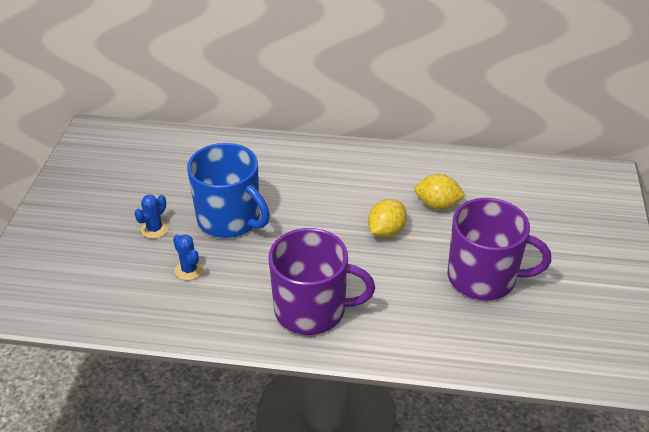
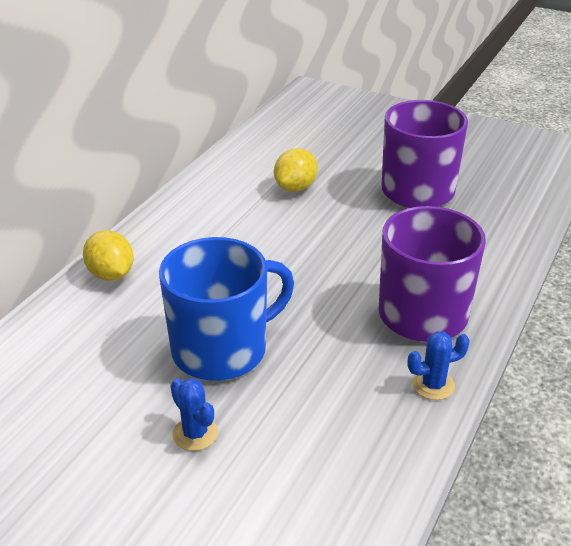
camera: 70 degrees left, 5 degrees down
(189, 270) = (304, 409): blue cactus -> blue cactus (433, 385)
(386, 231) = (319, 230): yellow lemon -> yellow lemon (111, 274)

